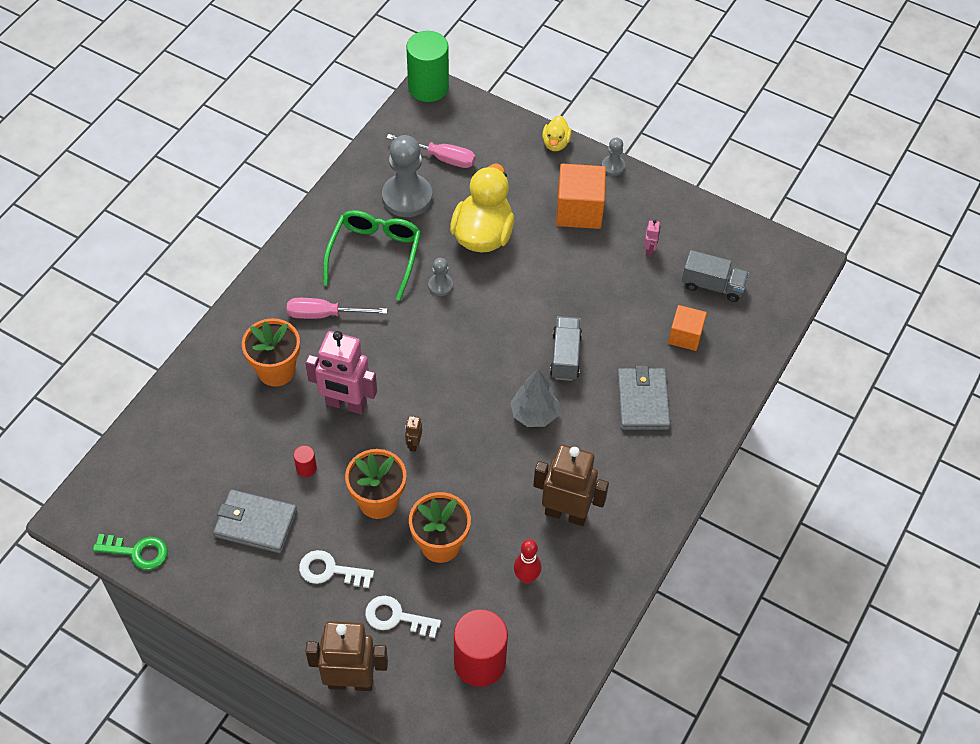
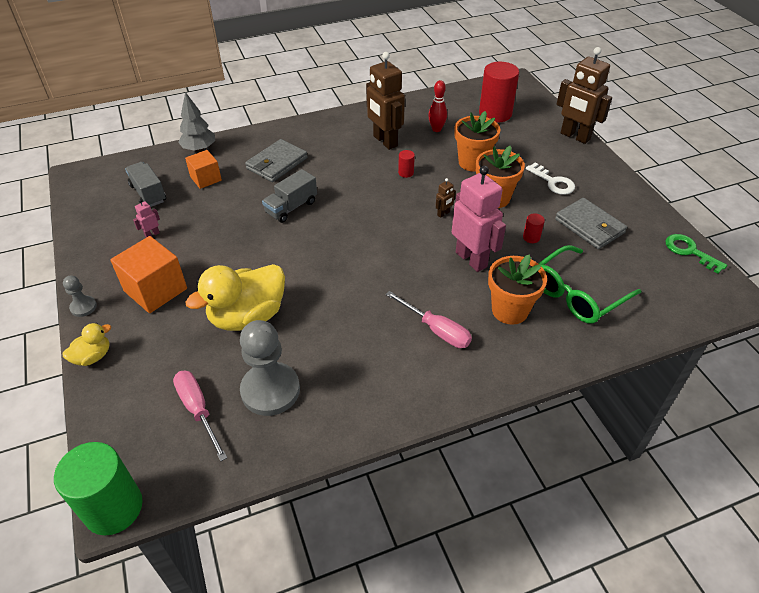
camera: 140 degrees left, 10 degrees down
(375, 255) = (351, 354): green glasses -> green glasses (577, 293)
(396, 617) = (527, 147): white key -> none
(440, 285) = (323, 298): grey pawn -> none
(499, 477) = (406, 173): none -> red cylinder
(534, 414) = (349, 190): grey tree -> grey tree (199, 149)

